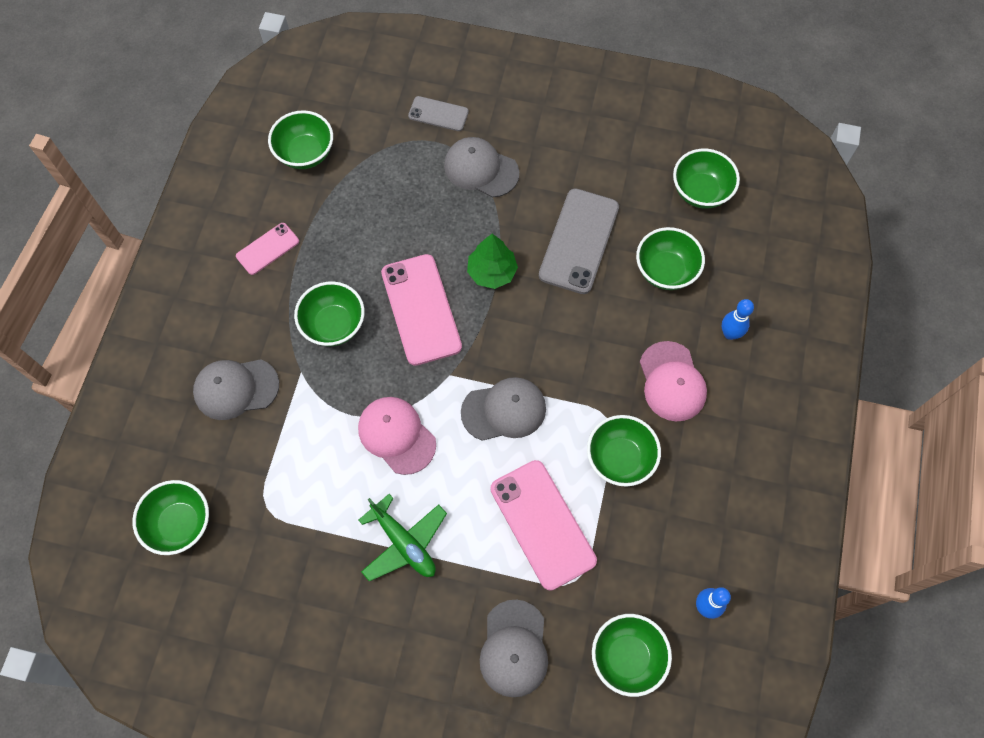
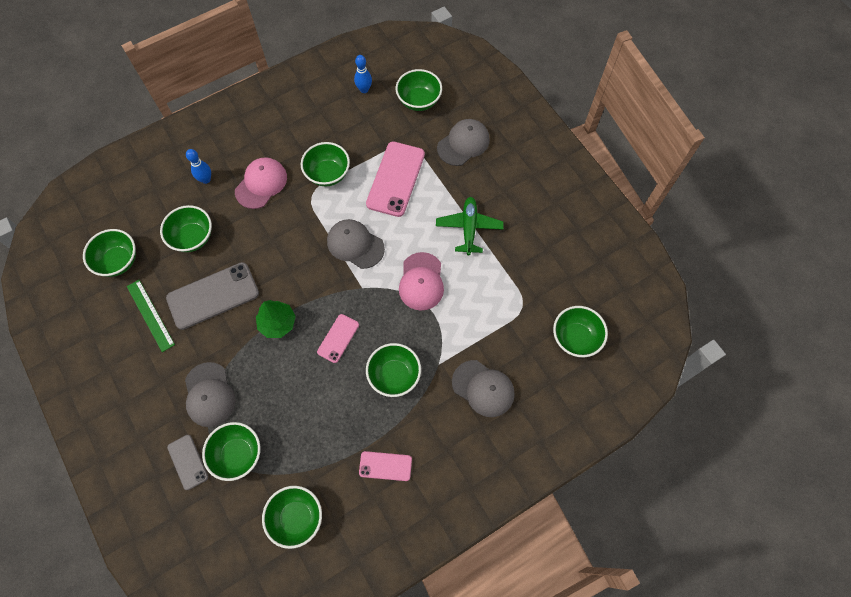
camera: 135 degrees left, 0 degrees up
(404, 152) = (237, 454): none -> green bowl
(421, 309) = (338, 338): pink phone -> pink phone, size x0.55
(611, 178) = (150, 315): none -> green ruler

